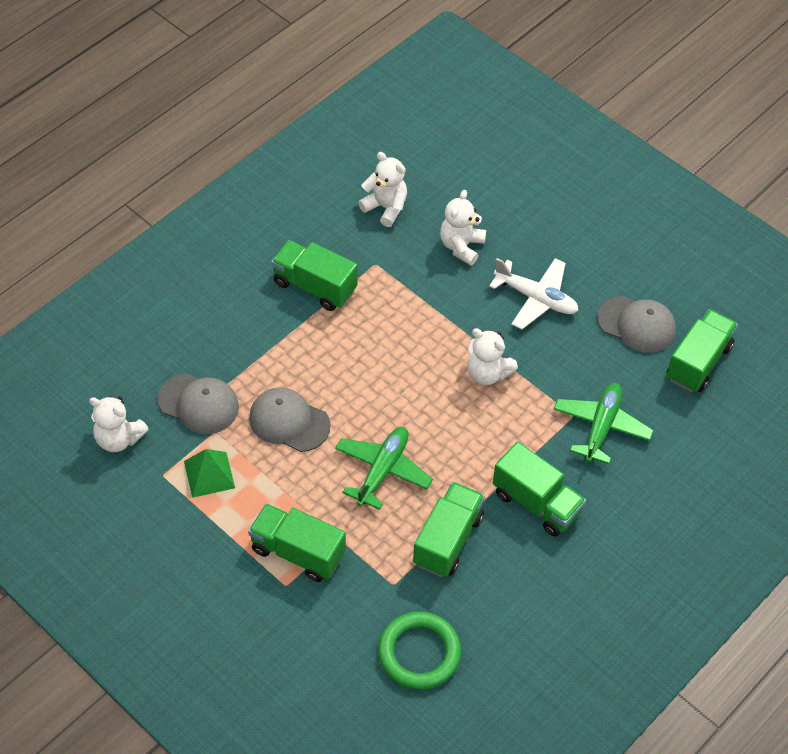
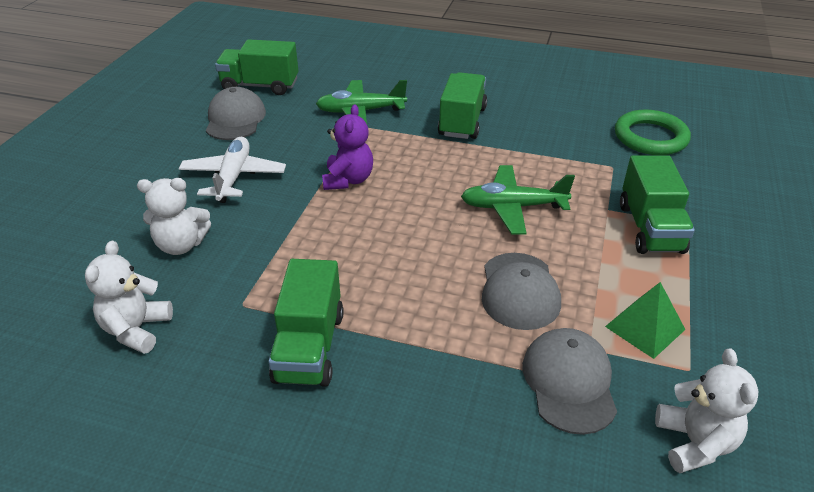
camera: 115 degrees left, 15 degrees down
(448, 540) = (541, 152): green truck -> none
(487, 373) = (348, 180): white teddy bear -> purple teddy bear

